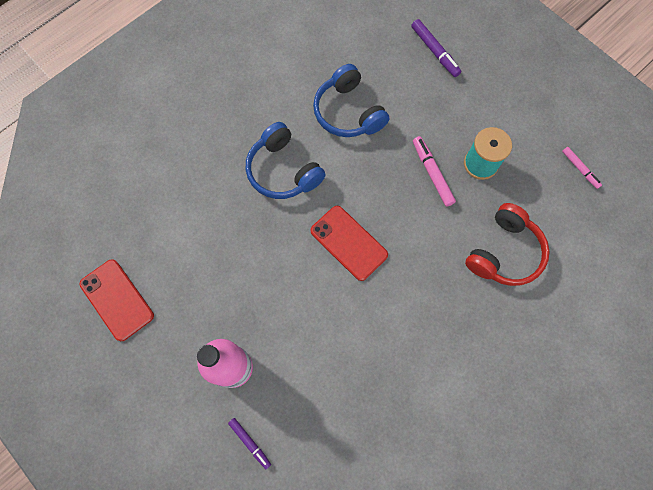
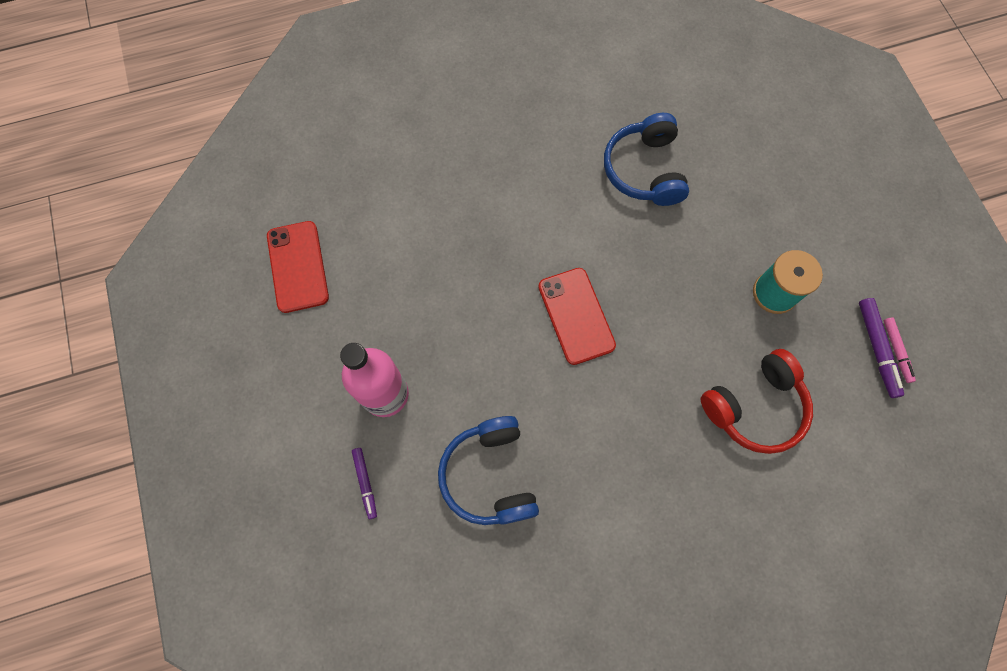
camera: 25 degrees right, 0 degrees up
(283, 170) = (539, 204): blue headphones -> blue headphones (489, 475)
(432, 173) = (710, 279): pink marker -> none
(434, 51) = (780, 141): purple marker -> purple marker (876, 349)

